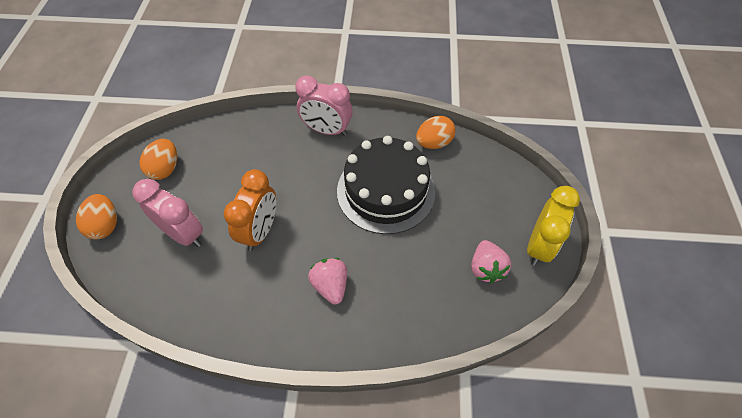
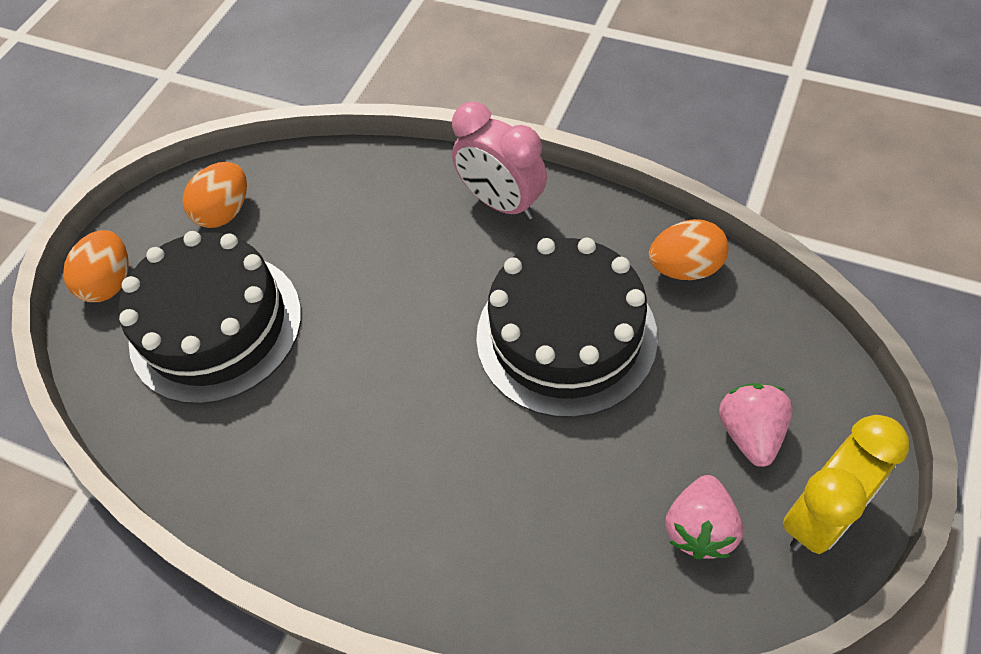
camera: 25 degrees right, 0 degrees up
(183, 234) = (216, 326): pink clock -> black cake
(260, 231) = (333, 352): orange clock -> none
(330, 285) = (413, 478): pink strawberry -> pink strawberry (750, 433)

